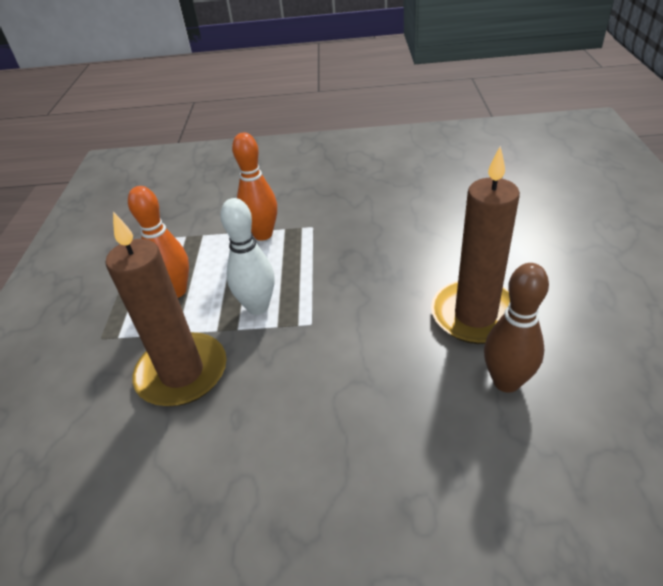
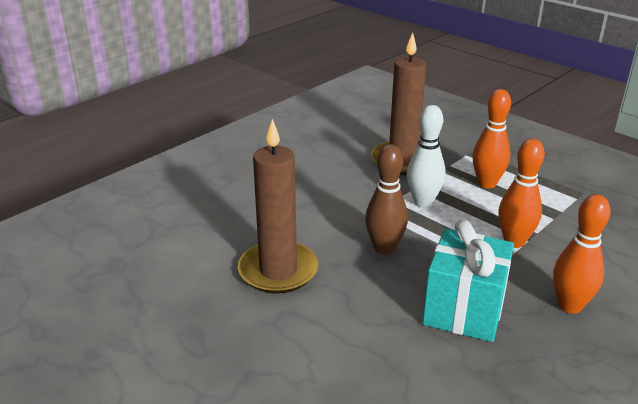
camera: 130 degrees right, 10 degrees down
(312, 187) = (570, 306): none -> orange bowling pin
(375, 215) = (464, 310): none -> turquoise gift
(506, 382) = (222, 243): brown bowling pin -> brown bowling pin (384, 248)

